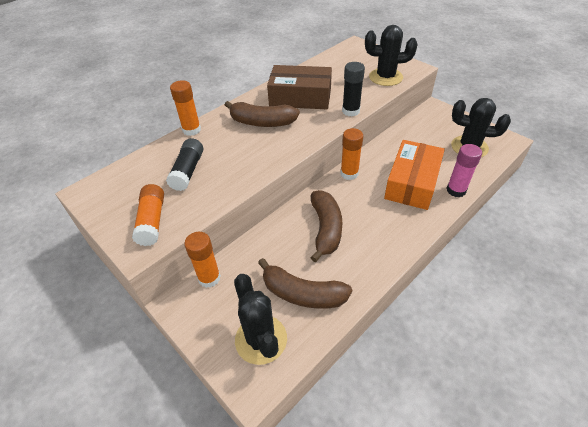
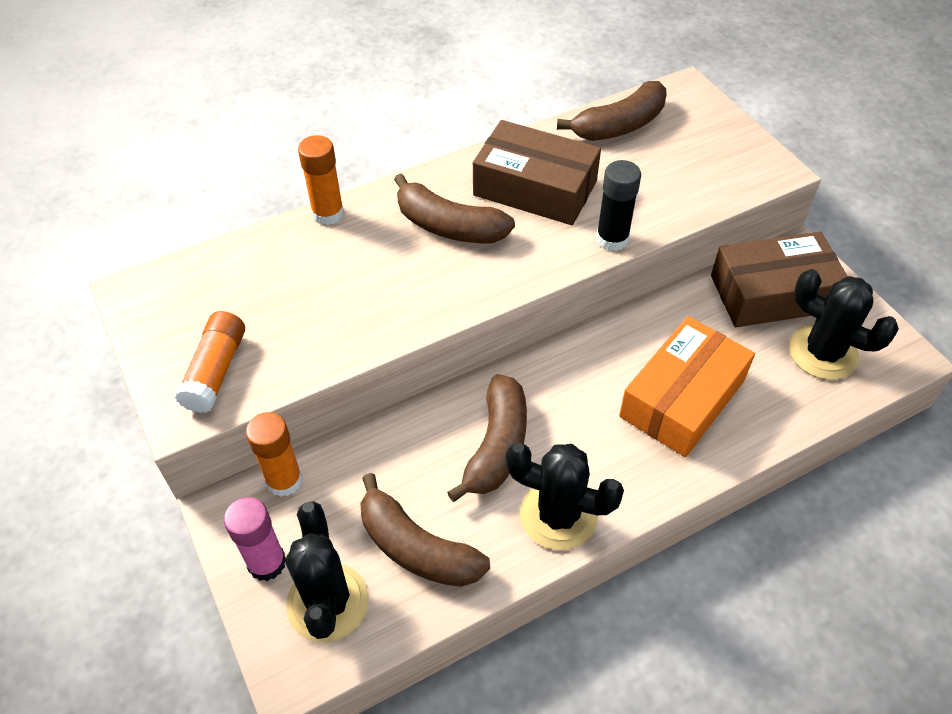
camera: 15 degrees right, 5 degrees up
(188, 171) = (297, 294): black glue stick -> none
(330, 64) = (619, 126): none -> brown banana
(349, 173) = (579, 351): orange glue stick -> none
(385, 77) = (709, 179): black cactus -> black cactus (558, 515)
(432, 127) = (772, 293): none -> brown box
(456, 190) = (754, 433): pink glue stick -> pink glue stick (267, 563)

